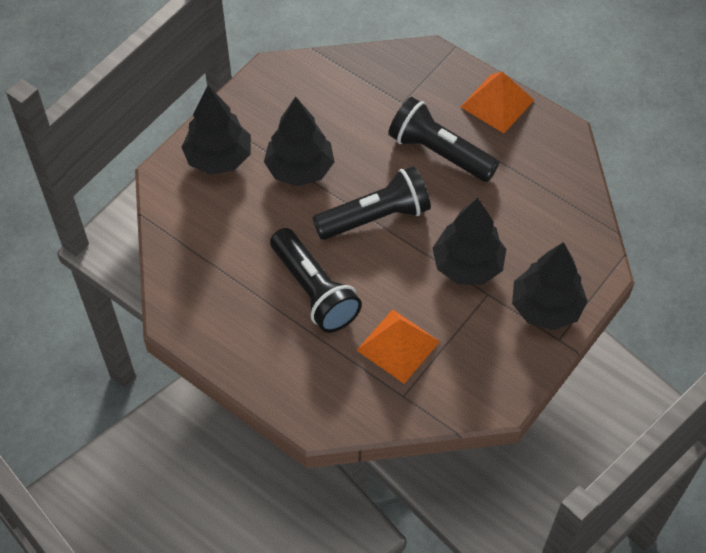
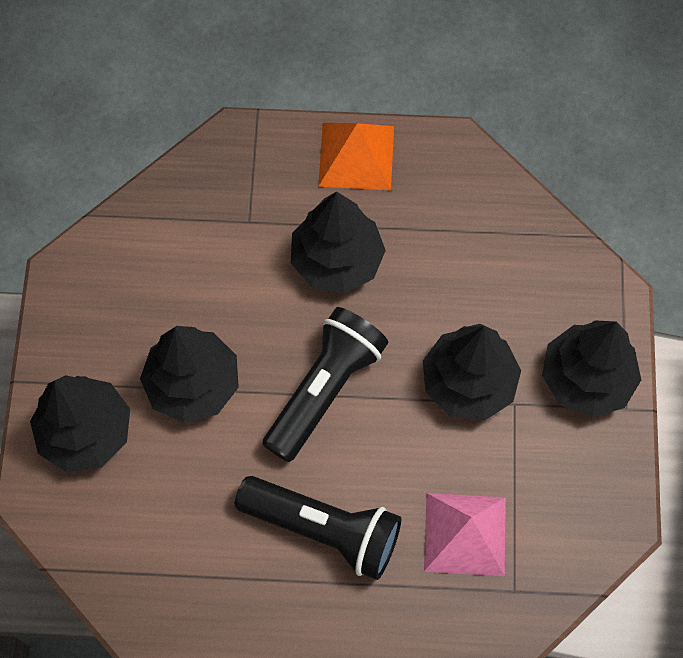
camera: 35 degrees left, 10 degrees up
(398, 346) = (465, 534): orange pyramid -> pink pyramid
(439, 153) = (337, 260): black flashlight -> black tree

